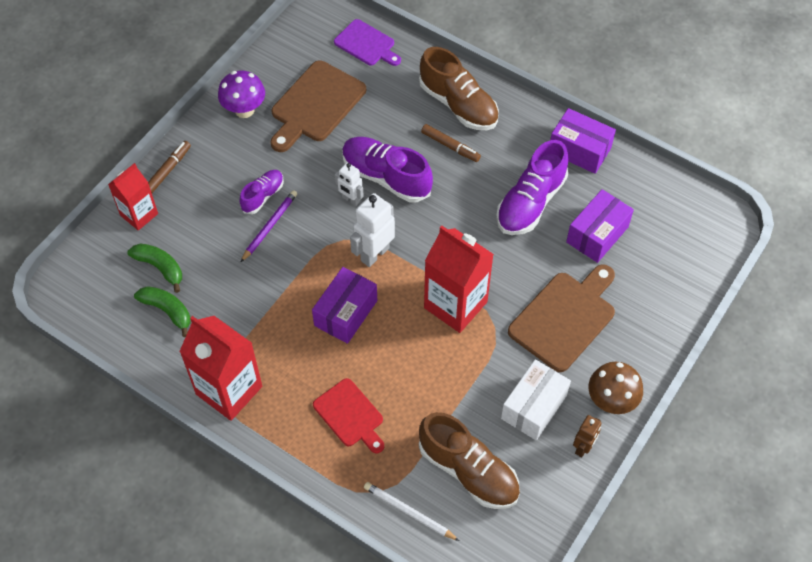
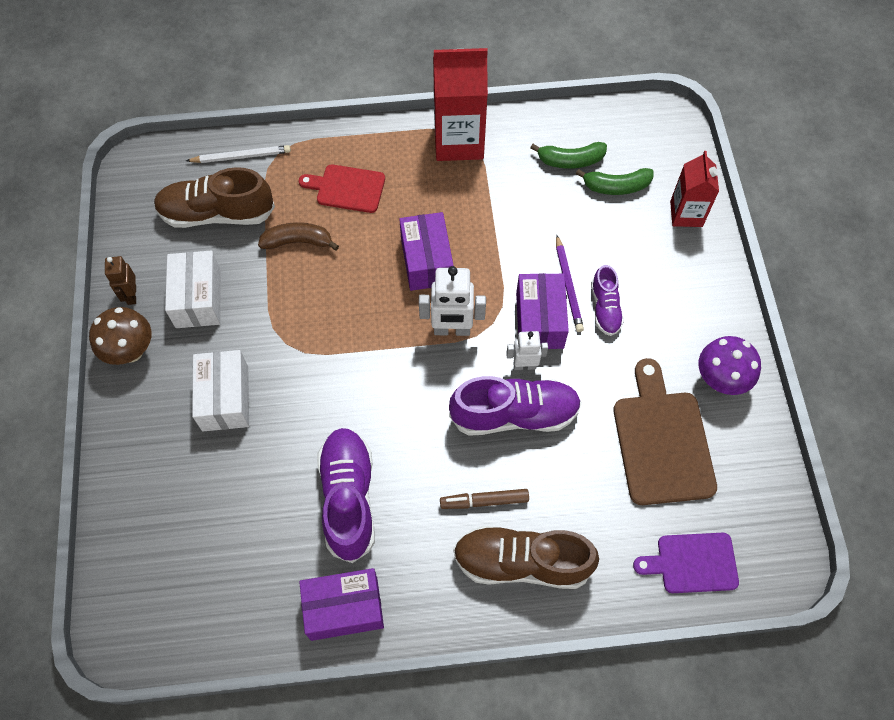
camera: 140 degrees right, 5 degrees up
(168, 170) = (712, 268): brown marker -> none
(374, 254) = (452, 330): white robot -> white robot turned 90 degrees clockwise
(425, 398) = (298, 242): none -> brown banana
(455, 305) = (337, 337): red carton -> none
(565, 318) = (225, 398): brown cutting board -> white box
(597, 234) = (253, 513): purple box -> purple box (539, 320)

